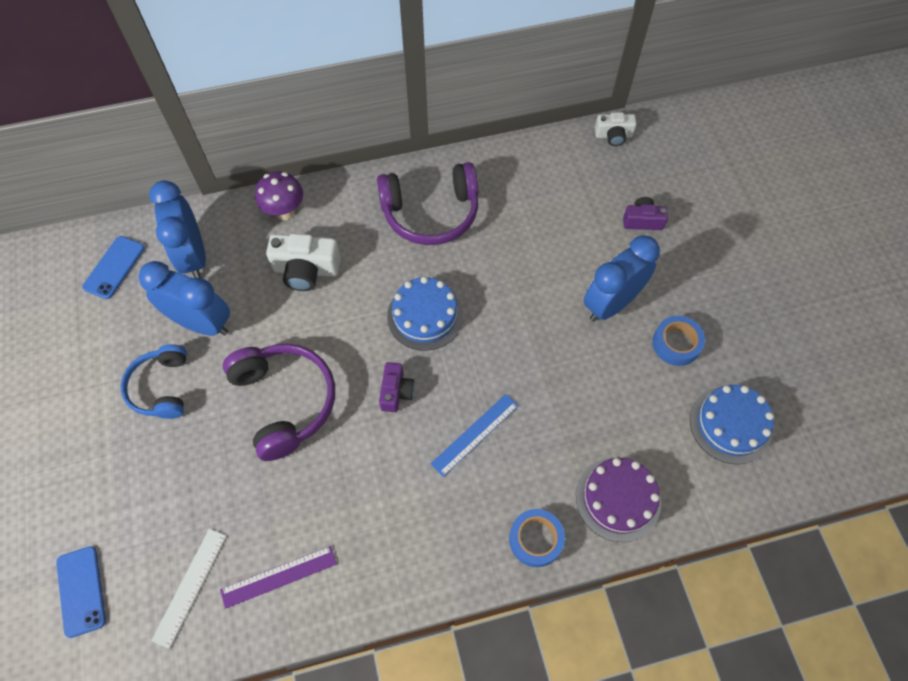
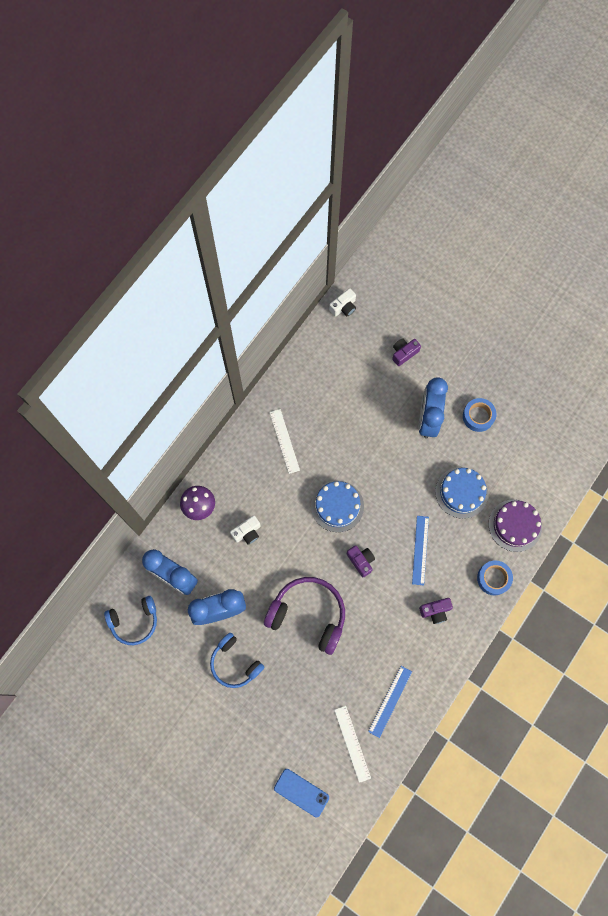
camera: 40 degrees left, 10 degrees up
(114, 267) = (134, 621): blue phone -> blue headphones
(279, 577) = (390, 701): purple ruler -> blue ruler
(306, 270) = (247, 532): white camera -> white camera, size x0.62
(429, 518) = (435, 611): none -> purple camera
(431, 213) = (284, 441): purple headphones -> white ruler
(730, 424) = (537, 441): blue cake -> blue cake (461, 492)

